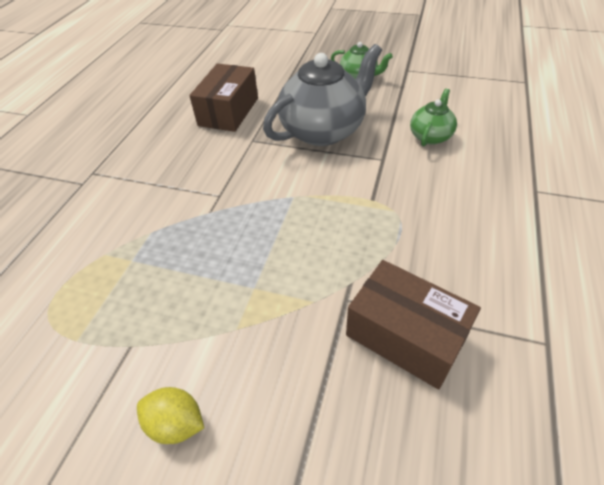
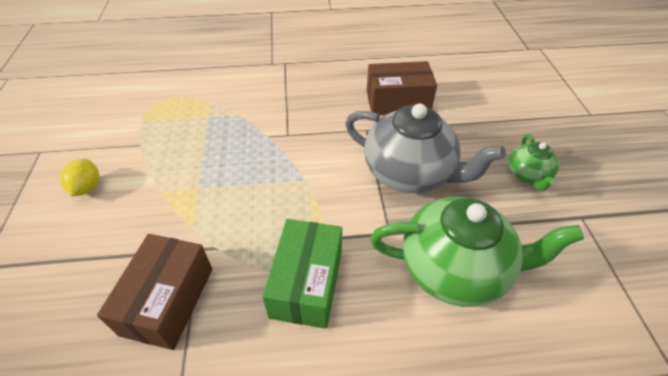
camera: 65 degrees right, 0 degrees up
(417, 221) = (307, 283): none -> green box
(430, 136) = (455, 269): green teapot -> green teapot, size x1.98

